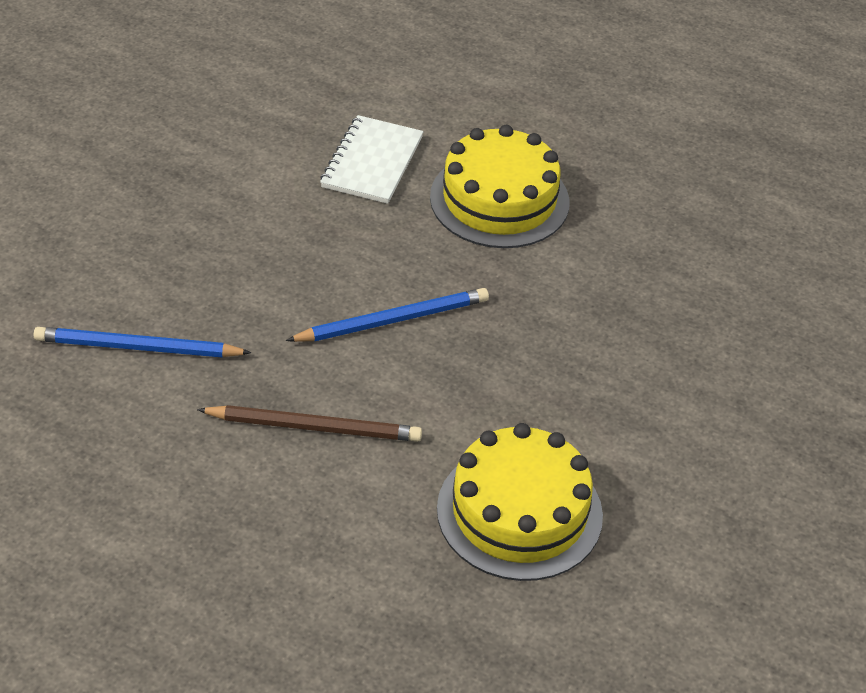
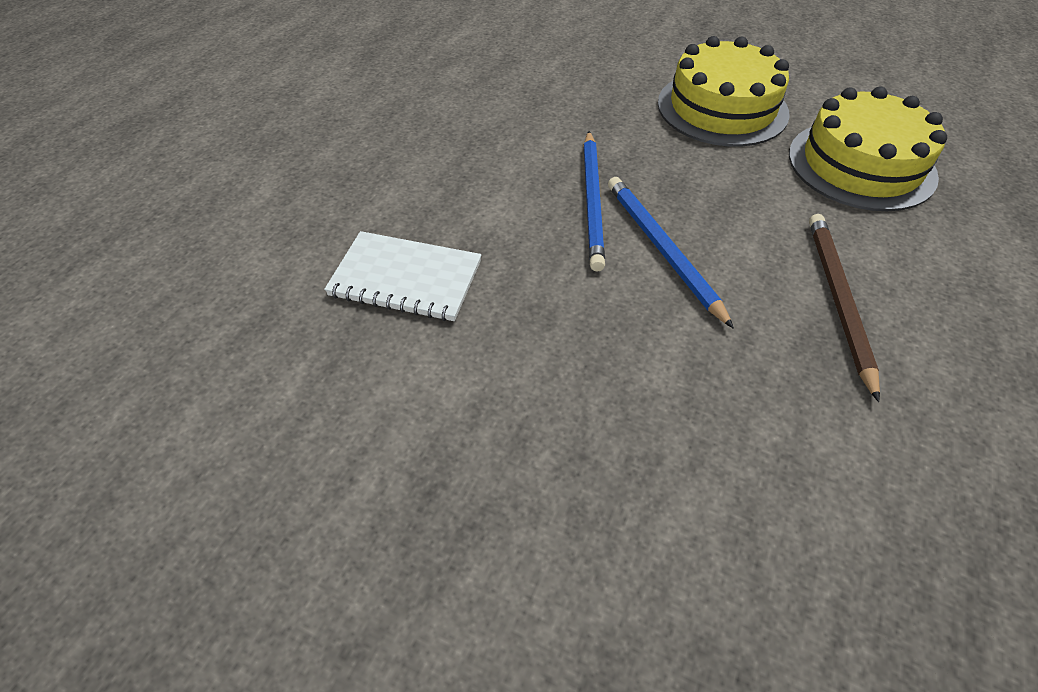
camera: 90 degrees left, 5 degrees up
(138, 348) = (795, 490): blue pencil -> blue pencil (592, 201)
(499, 200) = (466, 181): yellow cake -> yellow cake (722, 108)

